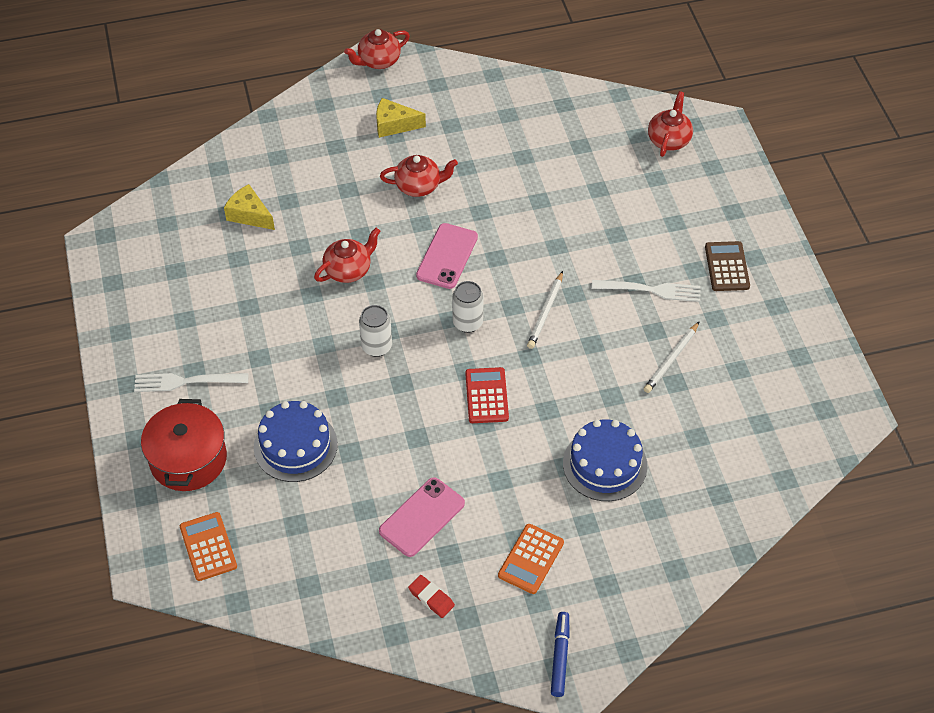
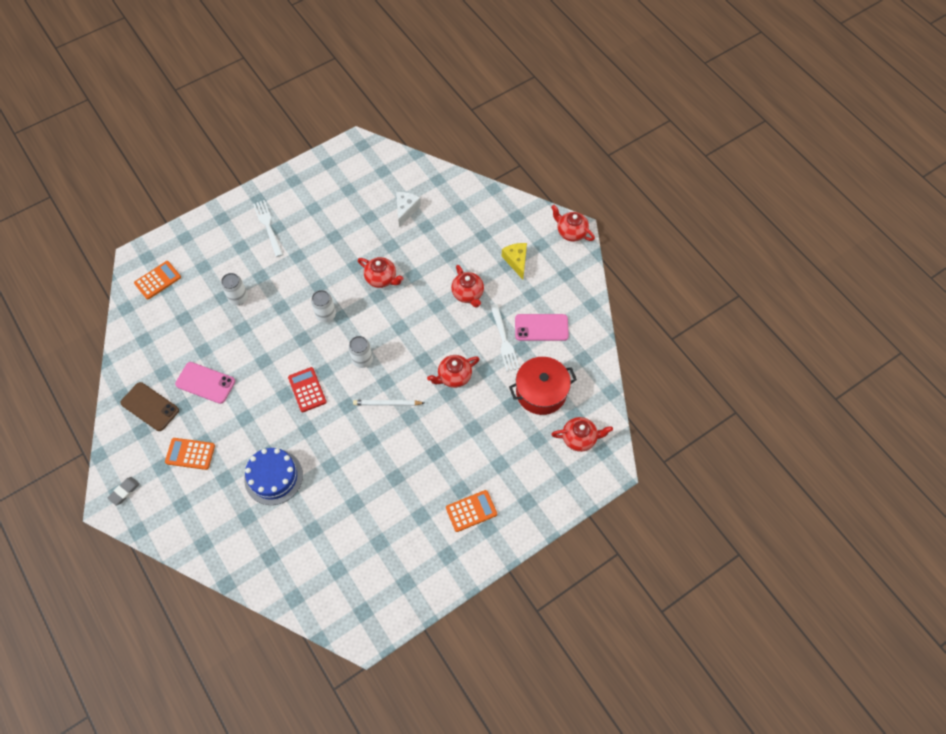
camera: 70 degrees right, 10 degrees up
(188, 459) = (214, 248): red pot -> red pot (541, 392)
(249, 215) = (406, 210): yellow cheese -> white cheese
(295, 446) = (238, 298): blue cake -> white can
(431, 598) = (150, 406): red eraser -> brown phone
(447, 256) = (413, 330): pink phone -> pink phone (541, 327)
(487, 396) = (307, 390): red calculator -> red calculator turned 90 degrees counterclockwise
(535, 233) = (454, 376): none -> red teapot
(560, 657) = (124, 491): blue marker -> grey eraser
(651, 290) = (431, 465): white fork -> white fork (504, 340)
(671, 359) = (373, 495): white pencil -> none
(727, 267) = (471, 511): brown calculator -> orange calculator

